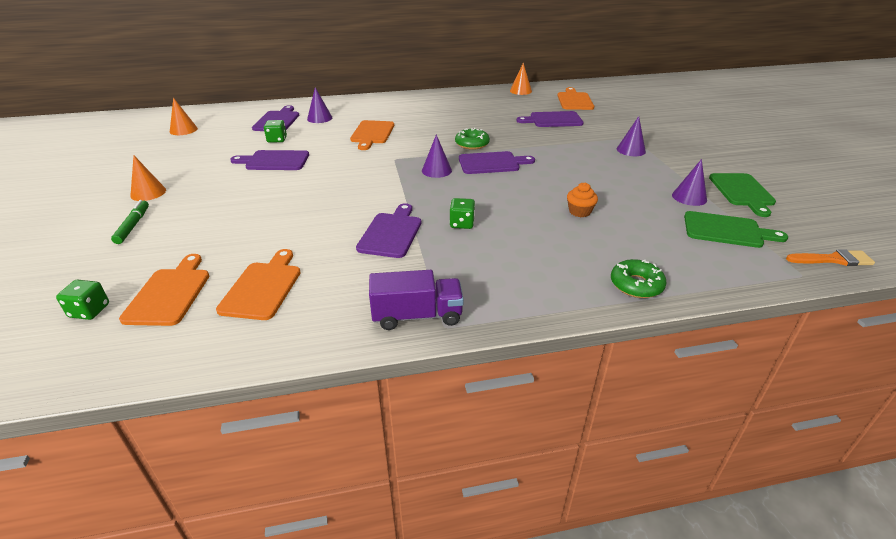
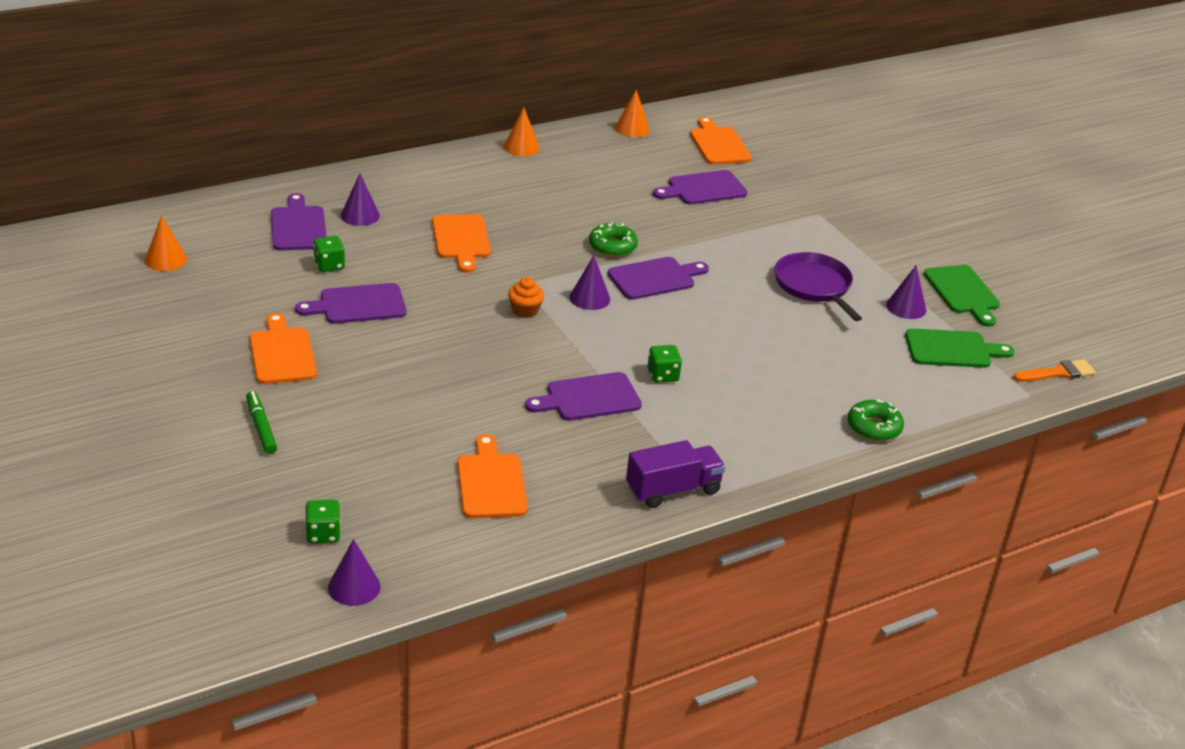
camera: 20 degrees left, 0 degrees up
(148, 193) = (229, 377): orange cone -> orange cone (521, 147)
(170, 293) = (393, 503): orange cutting board -> orange cutting board (282, 353)
(391, 233) = (588, 398): purple cutting board -> purple cutting board turned 105 degrees counterclockwise
(579, 212) = (789, 342): orange cupcake -> orange cupcake (525, 310)
(614, 177) = (814, 286): none -> purple pan
(631, 150) = (822, 237): purple cone -> purple cone (354, 587)

